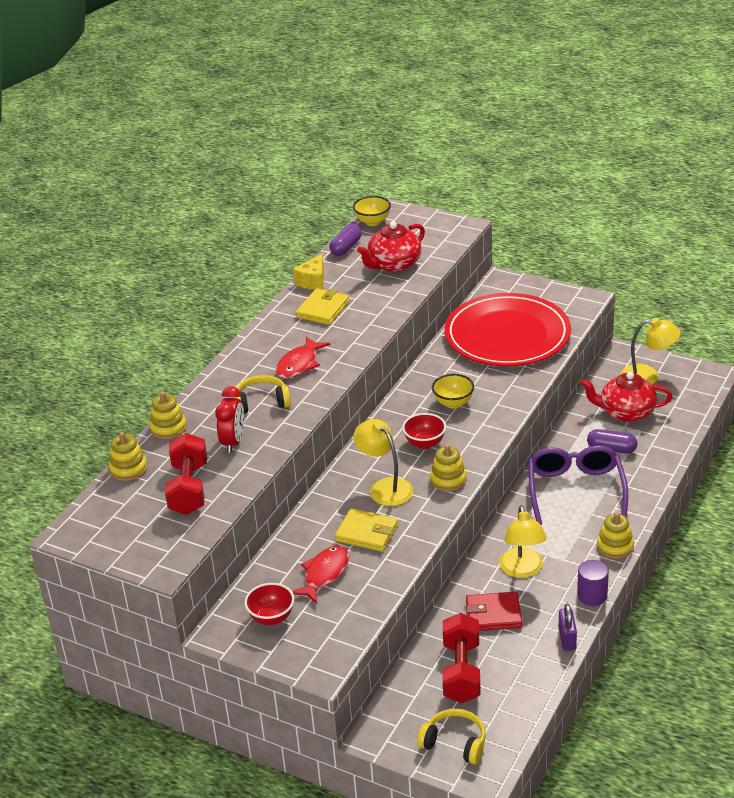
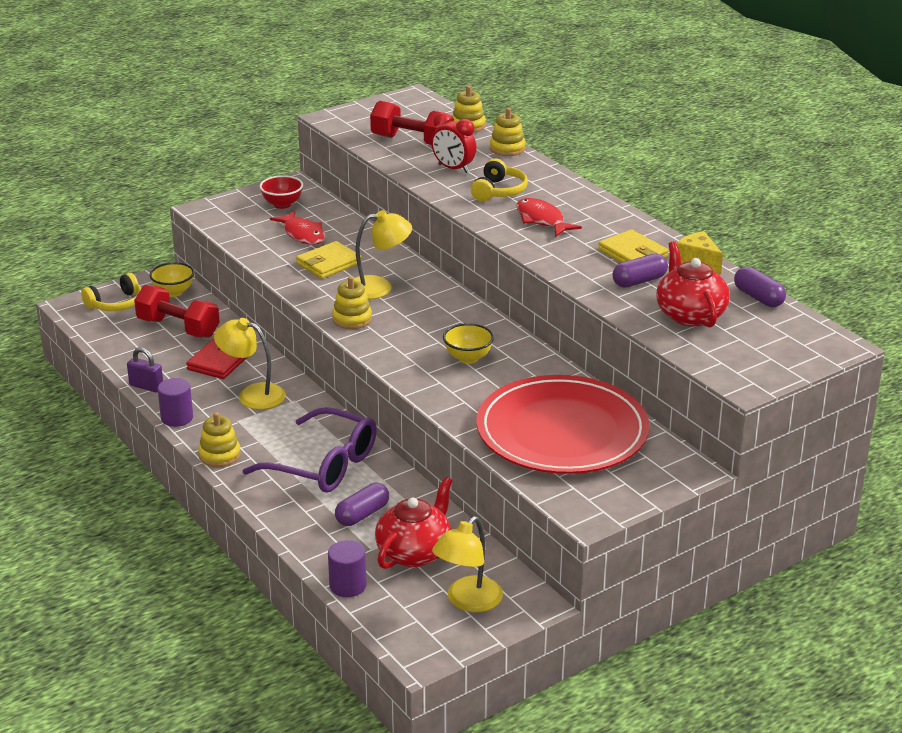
camera: 115 degrees right, 5 degrees down
(363, 295) = (639, 281): none -> purple capsule
(372, 222) = (810, 329): yellow bowl -> yellow bowl (173, 292)
(425, 443) = (420, 324): red bowl -> none
(684, 425) = (348, 586): none -> purple cylinder

